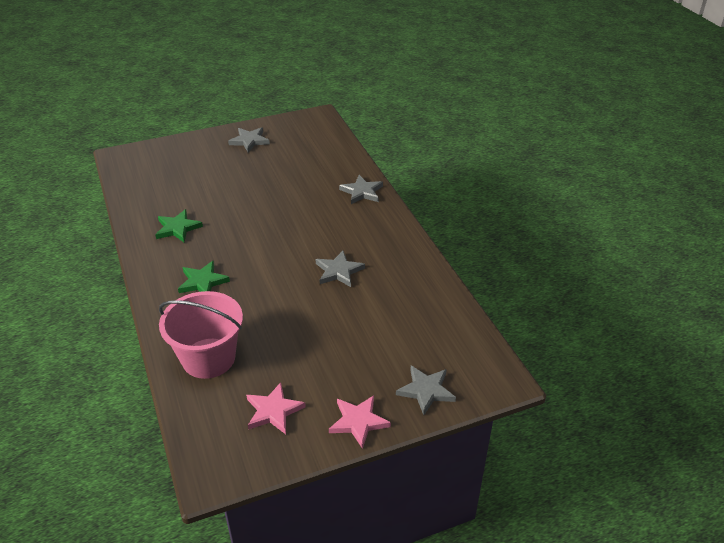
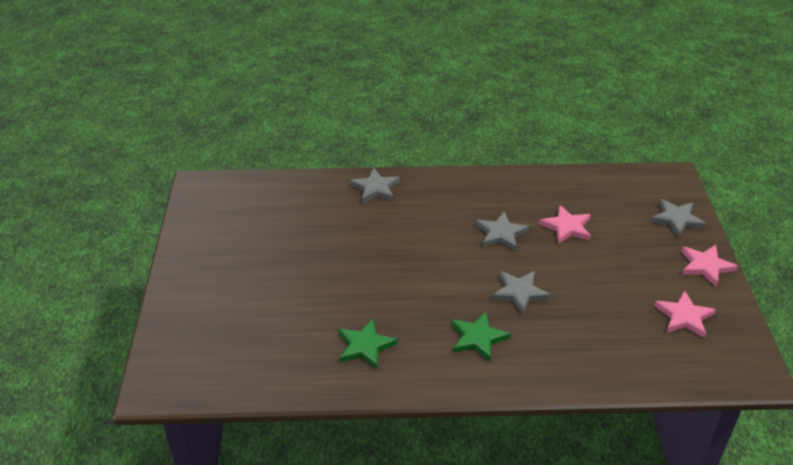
camera: 70 degrees left, 0 degrees up
(208, 358) = (603, 351): pink bucket -> none
(249, 141) = (212, 252): grey star -> grey star (519, 292)
(369, 311) = (567, 227): none -> pink star

